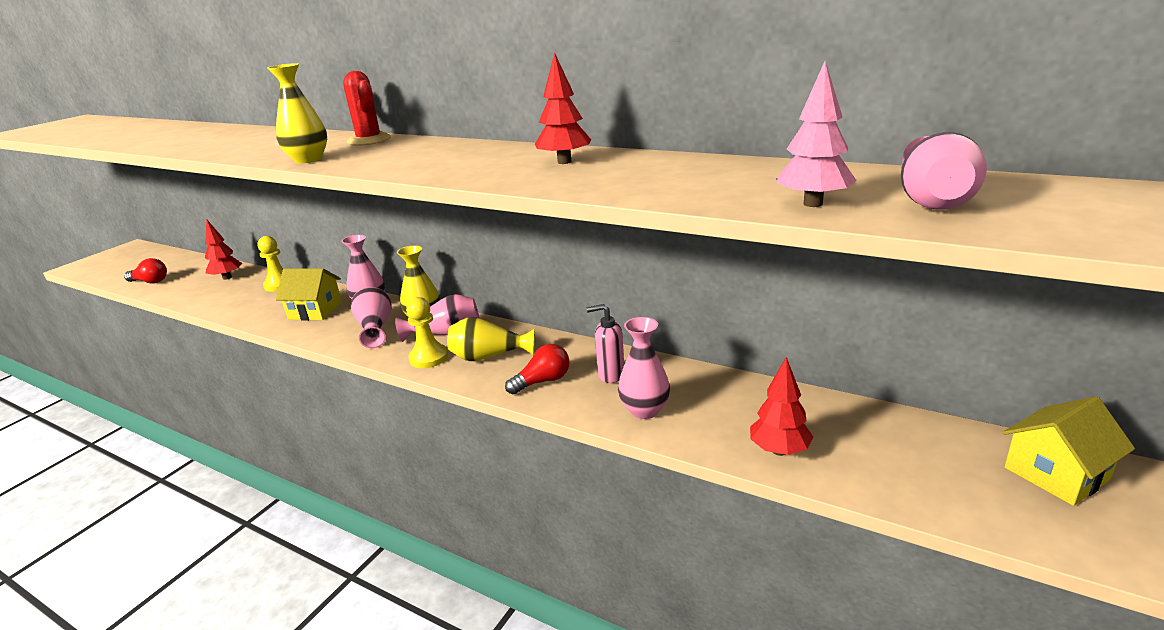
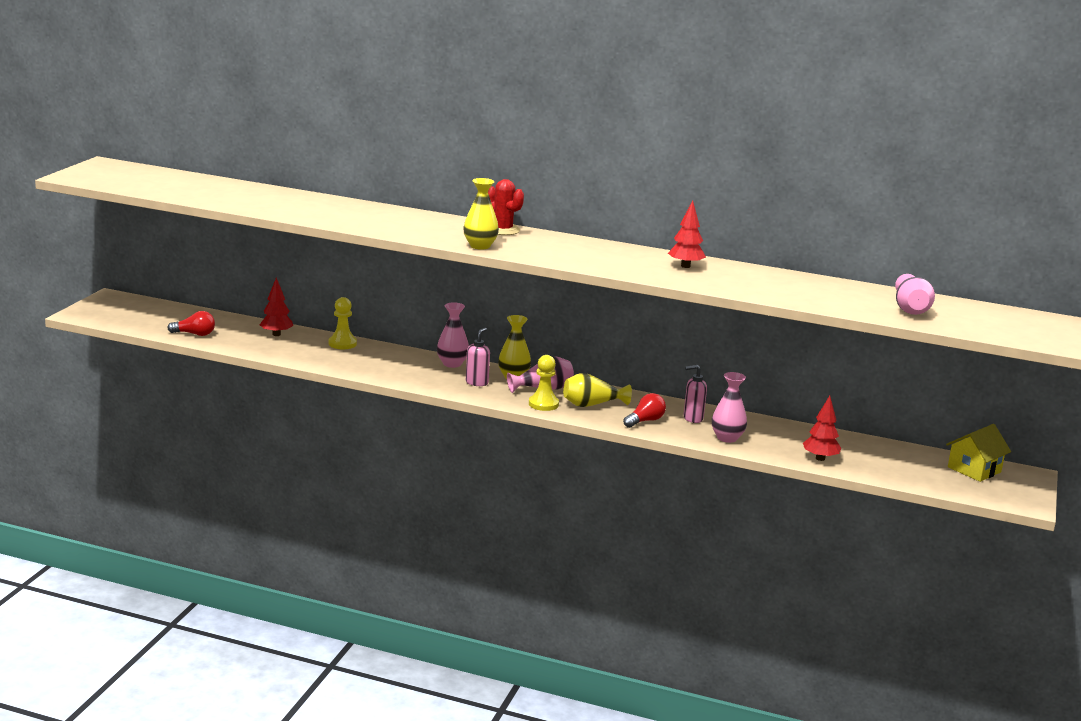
camera: 15 degrees left, 5 degrees down
(315, 311) = (405, 367): yellow house -> none
(375, 328) = (477, 382): pink vase -> pink soap dispenser
(813, 204) = (851, 307): pink tree -> none

